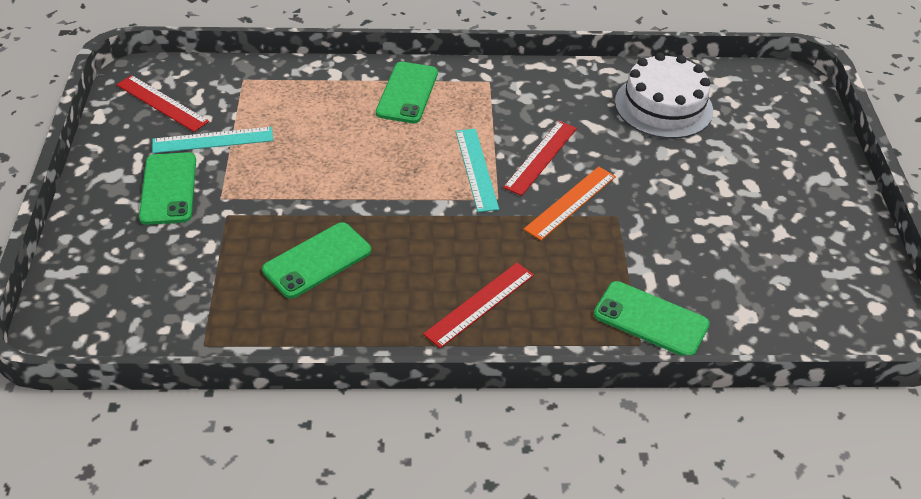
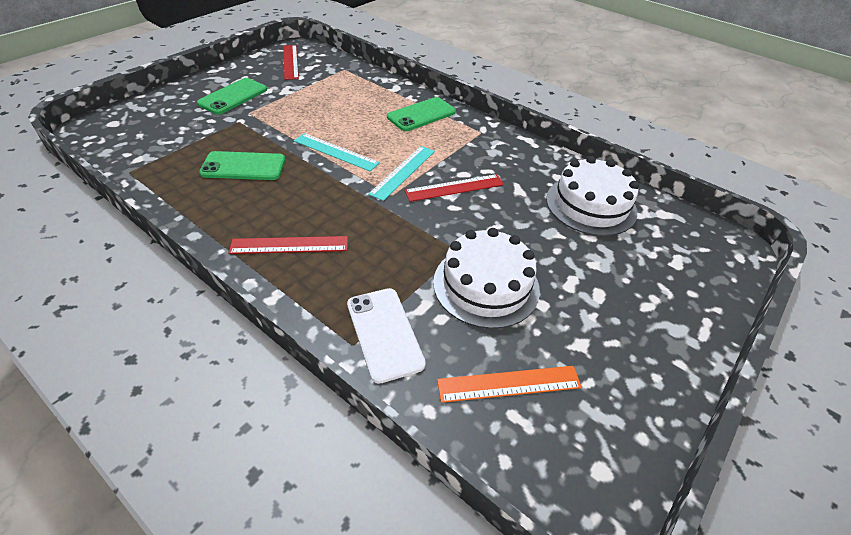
camera: 40 degrees right, 0 degrees up
(213, 140) = (287, 87): turquoise ruler -> turquoise ruler (336, 152)
(570, 202) = (436, 224): orange ruler -> orange ruler (509, 384)
(650, 320) = (384, 333): green phone -> white phone
(671, 231) = (486, 285): none -> white cake

